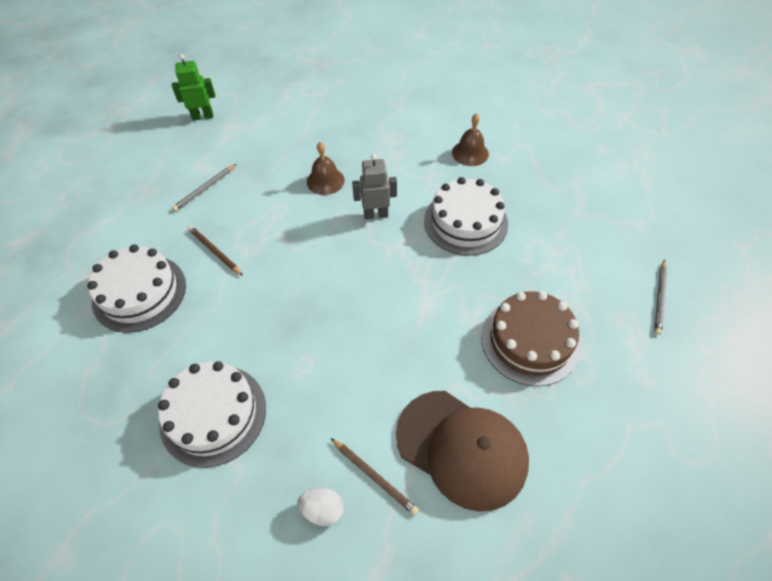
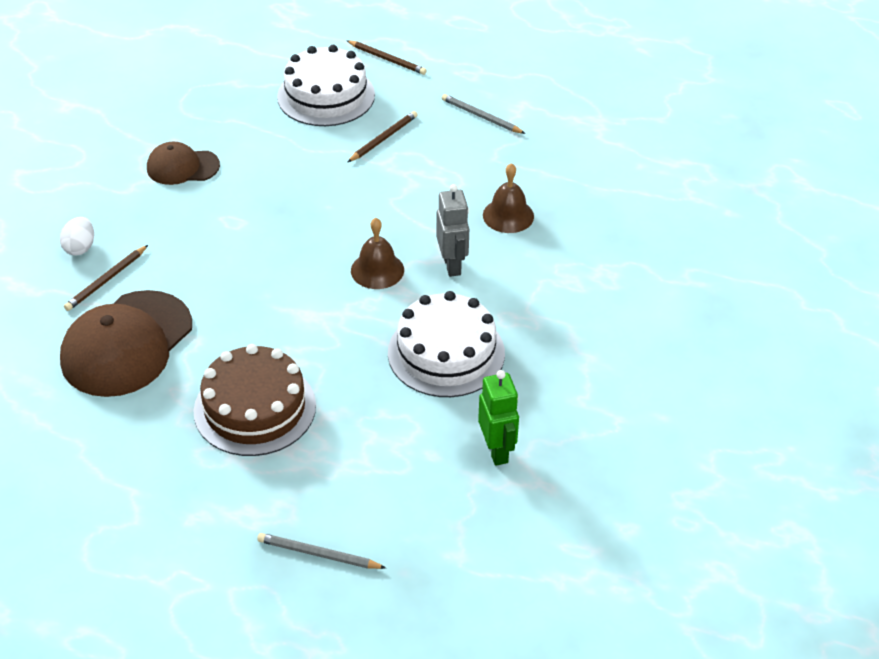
camera: 85 degrees right, 10 degrees down
(102, 246) = (387, 59): none -> brown pencil
(203, 116) = (614, 94): green robot -> green robot (497, 451)
(213, 414) = (182, 167): white cake -> brown cap
(470, 153) = (587, 360): brown bell -> brown bell (377, 270)

